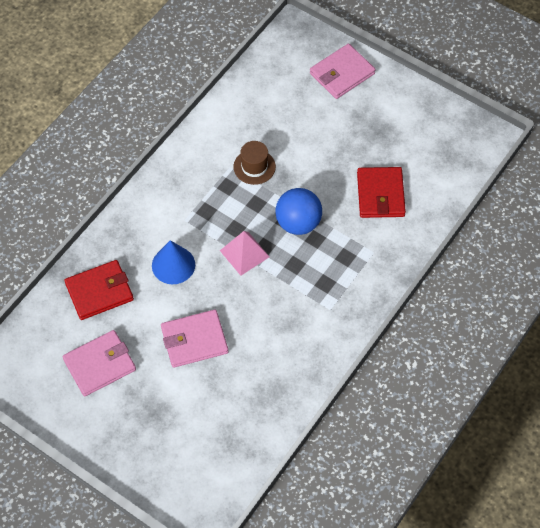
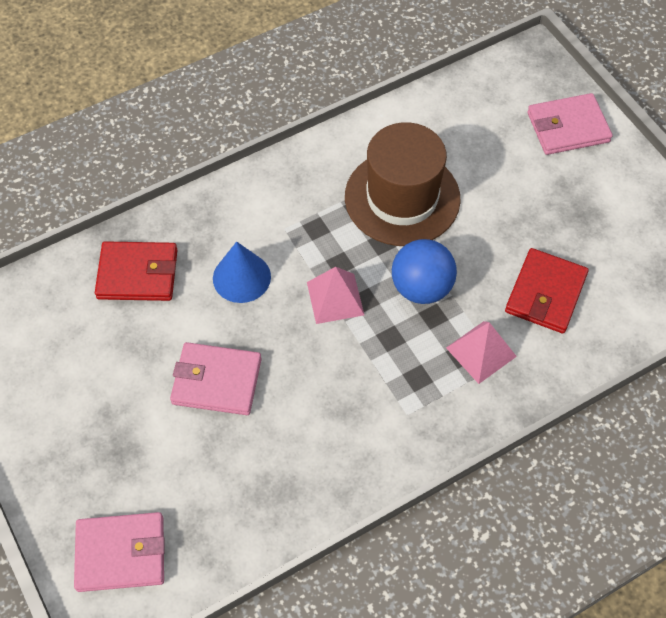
camera: 25 degrees right, 0 degrees up
(100, 365) = (88, 363): pink wallet -> pink wallet (121, 553)
(254, 167) = (402, 198): brown hat -> brown hat, size x2.05
(357, 250) = (481, 352): none -> pink pyramid

